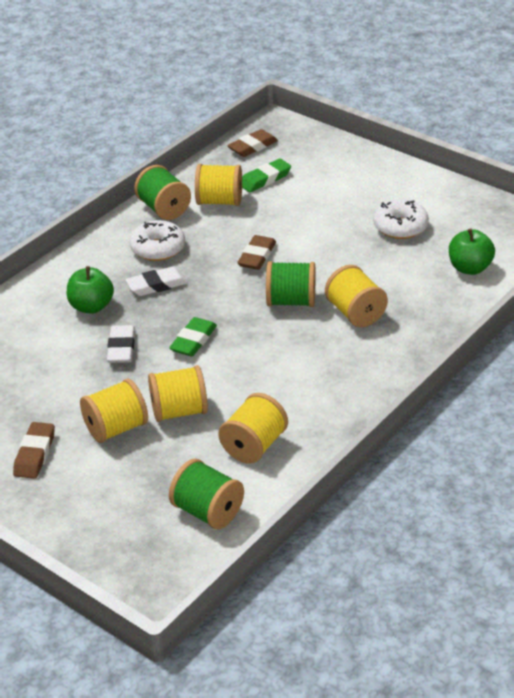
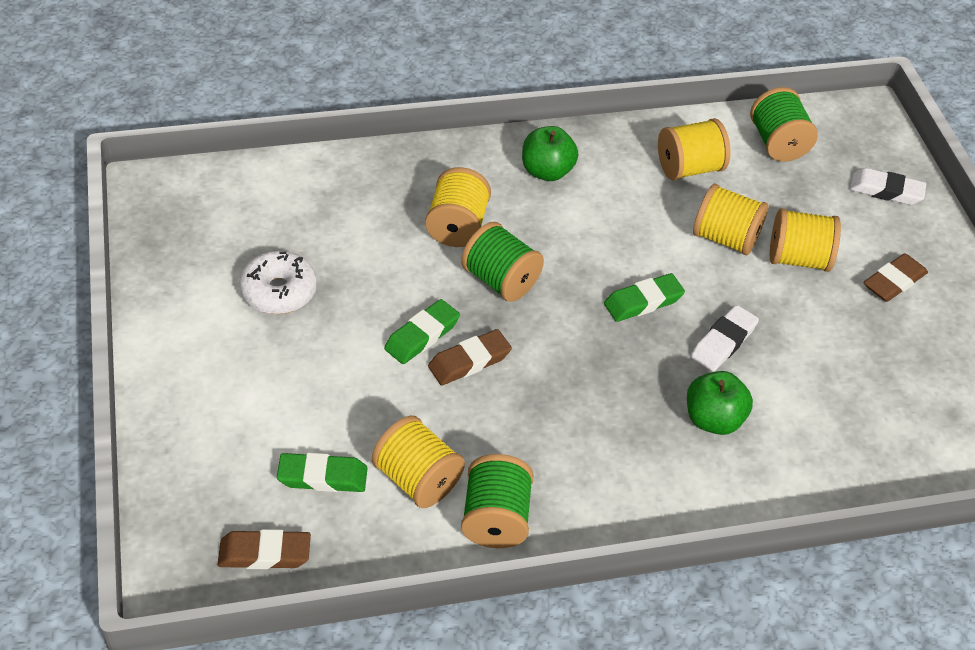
camera: 145 degrees left, 10 degrees up
(157, 285) = (616, 399): white eraser -> white eraser (886, 191)
(158, 248) = (565, 454): white donut -> none
(297, 252) = (422, 336): none -> green eraser
(470, 268) = (289, 199): green apple -> green apple (547, 171)

